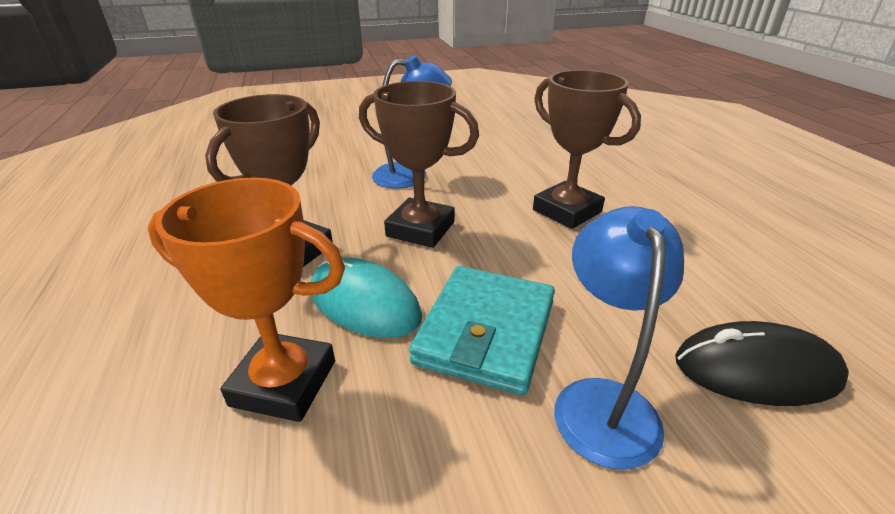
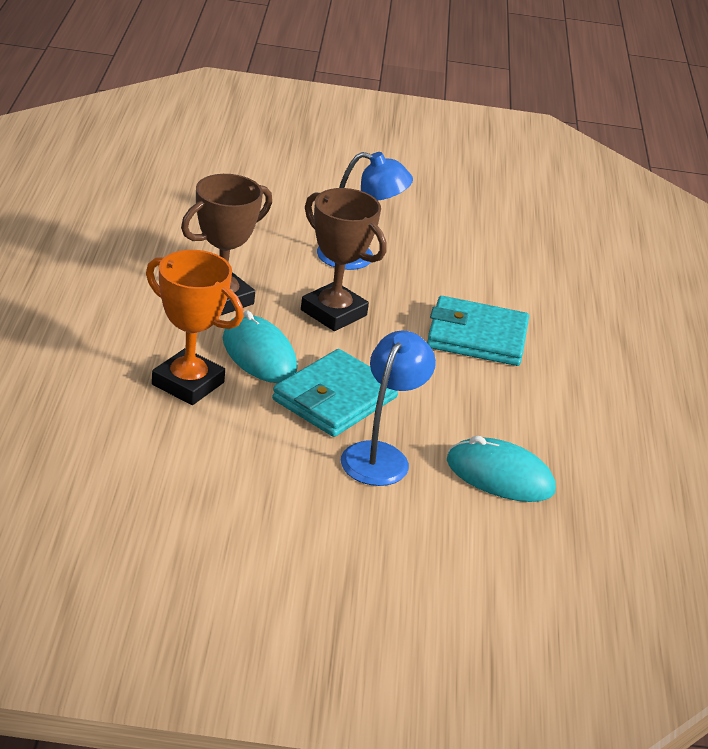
camera: 15 degrees right, 0 degrees up
(567, 211) = (477, 337): brown trophy -> turquoise wallet
(756, 370) = (500, 476): black mouse -> turquoise mouse

